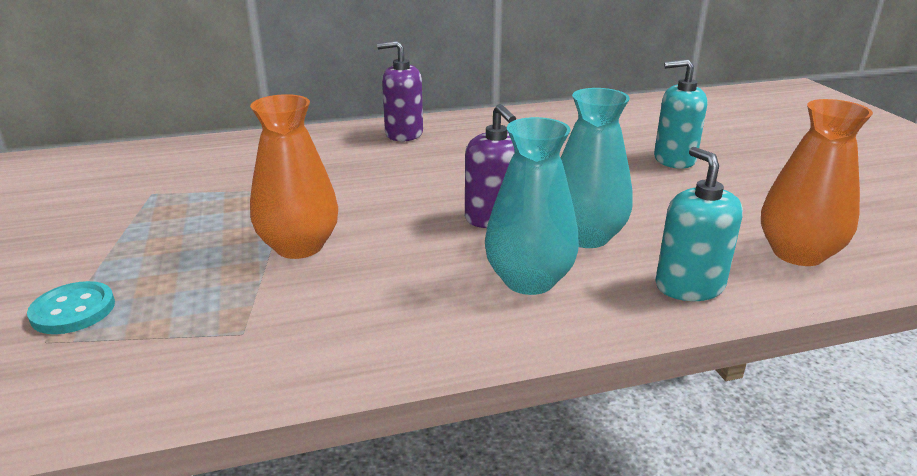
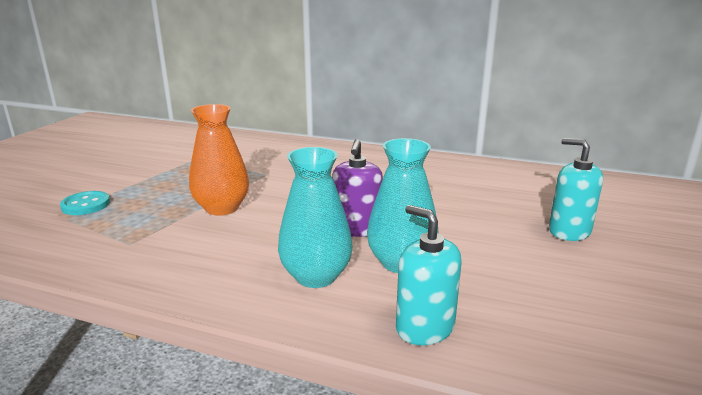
camera: 35 degrees right, 5 degrees down
(404, 134) = (381, 159): purple soap dispenser -> none
(689, 286) = (425, 327): turquoise soap dispenser -> turquoise soap dispenser turned 60 degrees counterclockwise
(797, 253) = (568, 343): orange vase -> none

